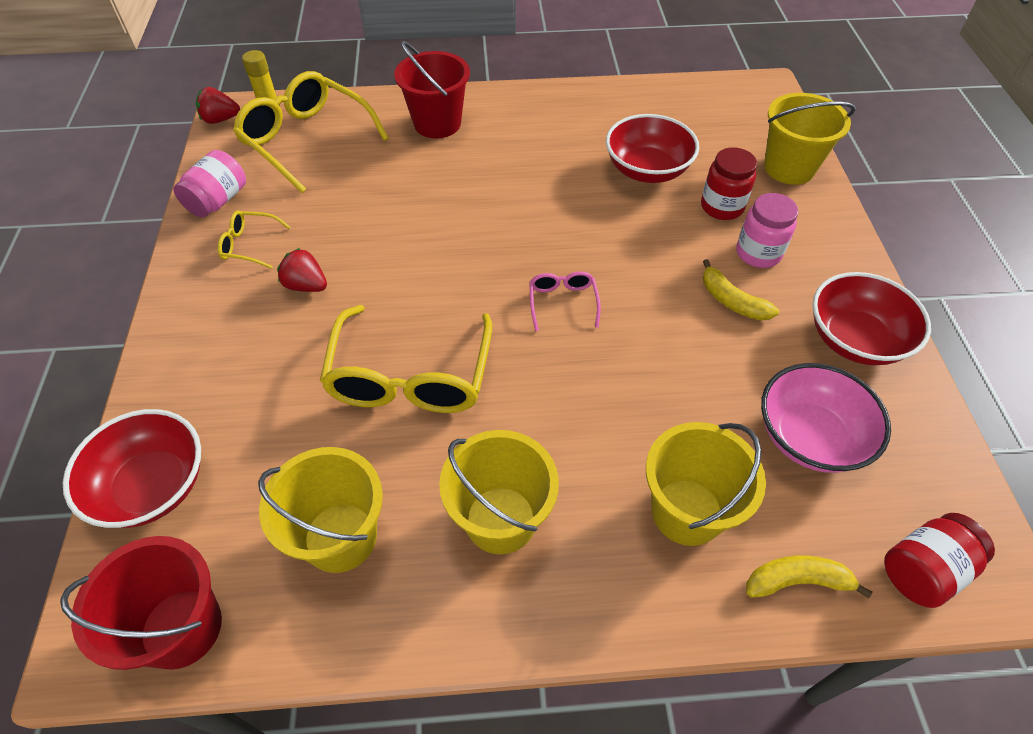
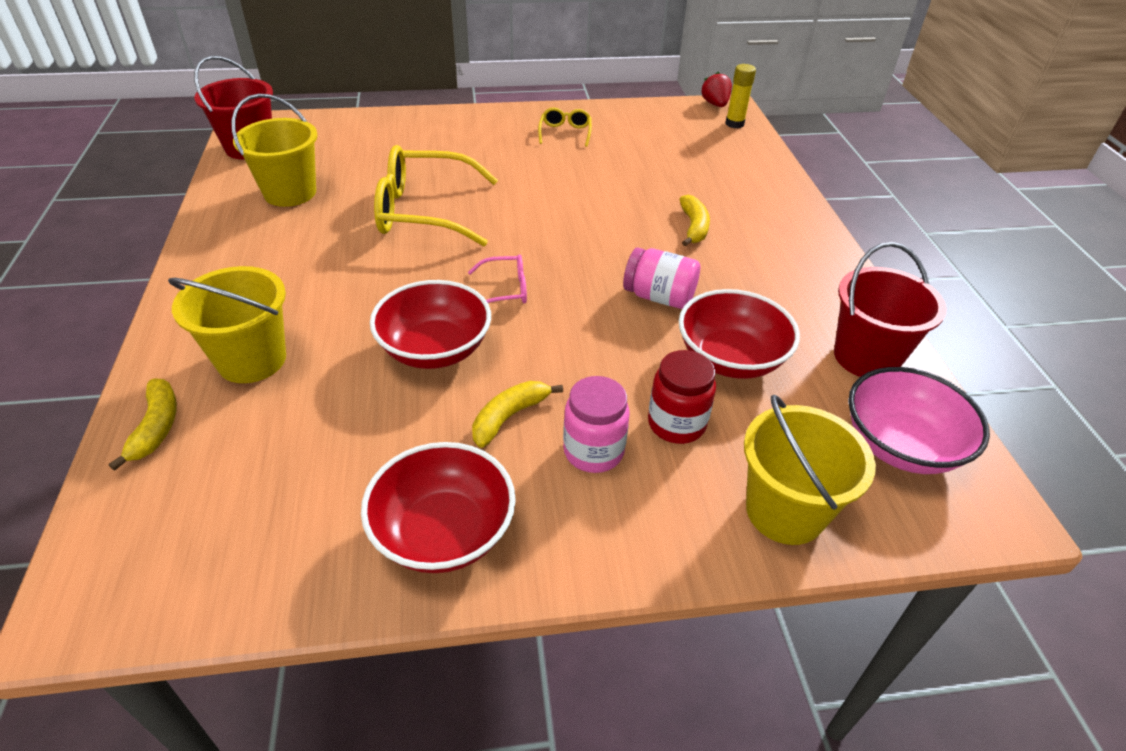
camera: 85 degrees right, 10 degrees down
(153, 486) = (350, 127): red bowl -> red bowl (435, 349)
(218, 201) = (613, 115): pink jar -> pink jar (659, 297)
(306, 140) = (703, 143): yellow glasses -> none
(306, 285) = (522, 159): red strawberry -> none
(437, 123) = (757, 208): red bucket -> red bucket (866, 357)
(464, 166) = (693, 227): none -> yellow banana
(500, 519) = (280, 258): yellow bucket -> none
(809, 437) = (309, 461): pink bowl -> pink bowl (900, 445)
(923, 570) = (123, 533): red jar -> none

